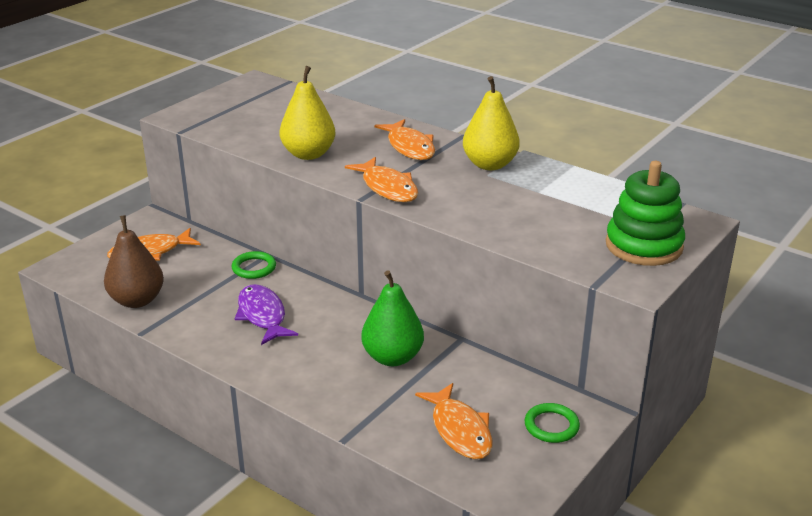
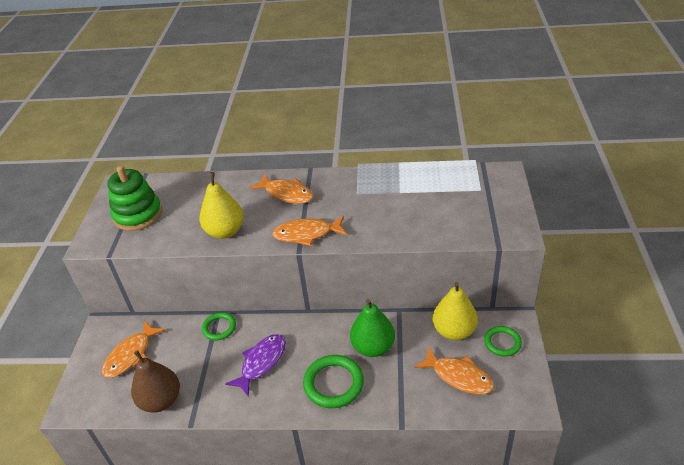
camera: 30 degrees left, 10 degrees up
(262, 315) = (262, 362): purple fish -> purple fish turned 90 degrees clockwise
(314, 368) = (333, 383): none -> green ring
(387, 188) = (306, 234): orange fish -> orange fish turned 150 degrees clockwise
(489, 164) = (350, 185): yellow pear -> yellow pear (454, 331)
(644, 246) = (494, 204): green stacking toy -> green stacking toy (138, 215)

